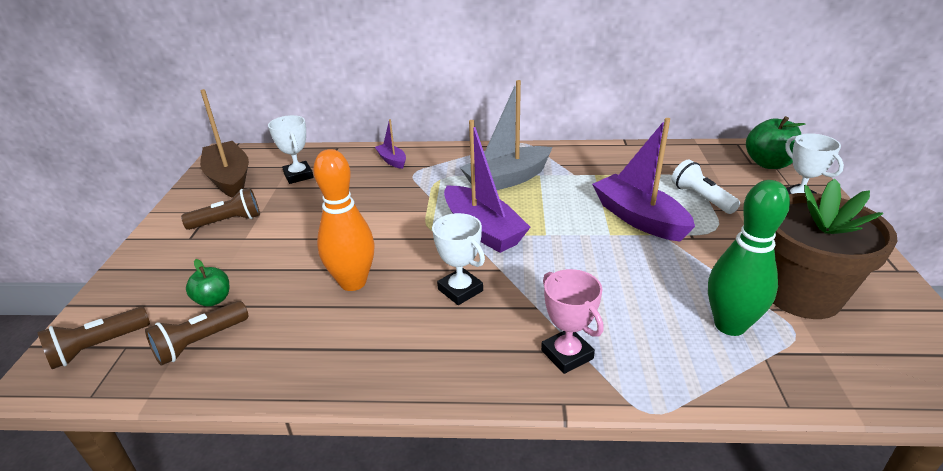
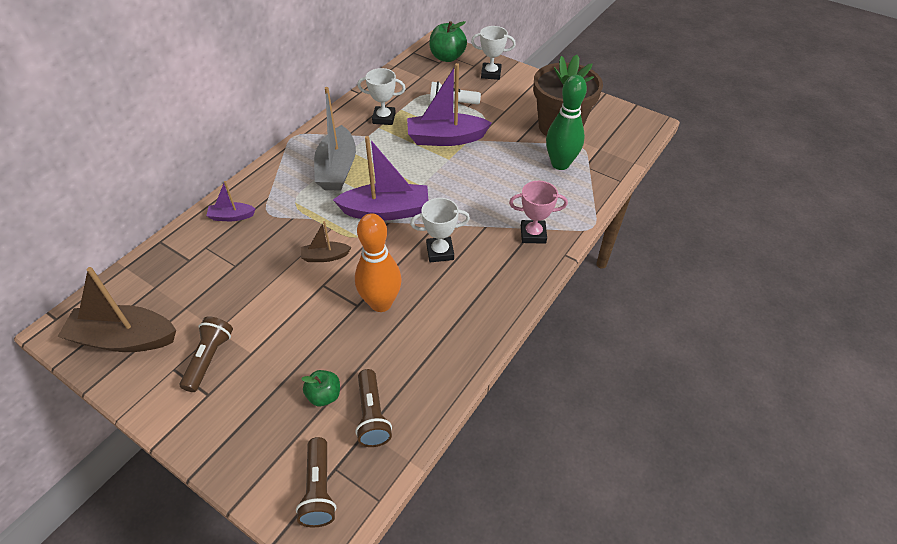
camera: 60 degrees left, 15 degrees up
(298, 175) = (182, 285): white trophy -> white trophy (384, 118)
(387, 223) = (325, 256): none -> brown boat

